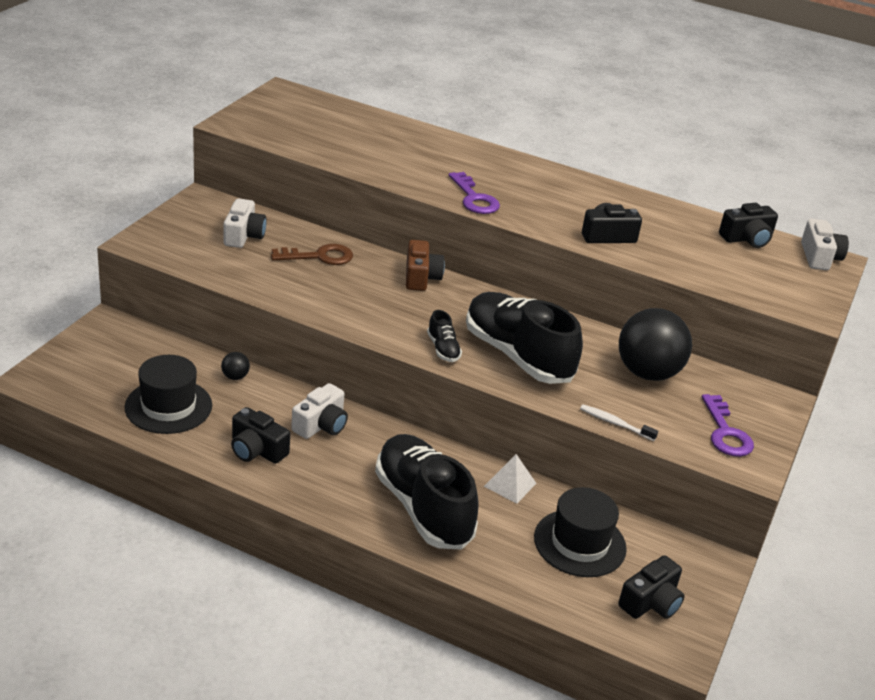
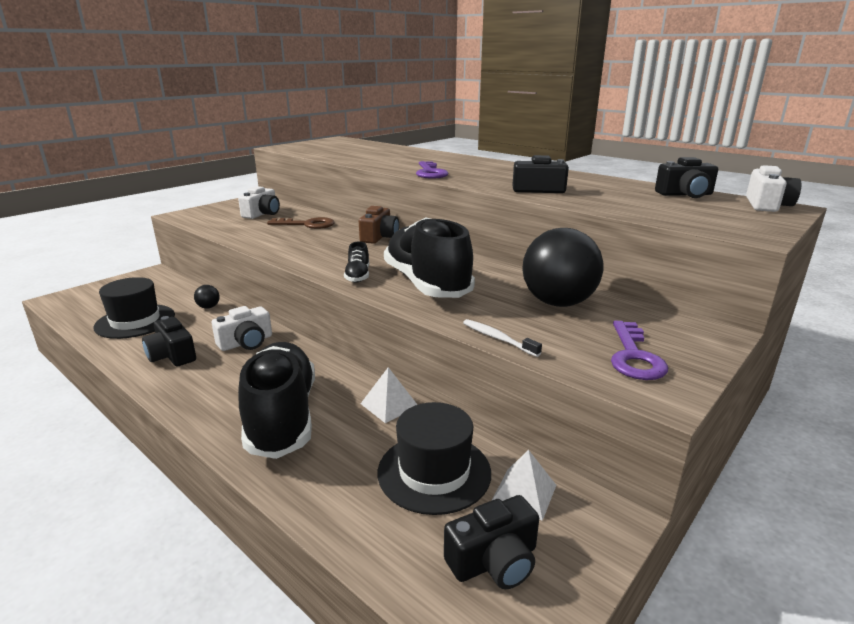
camera: 20 degrees right, 10 degrees down
(653, 551) = (524, 493): none -> white pyramid

